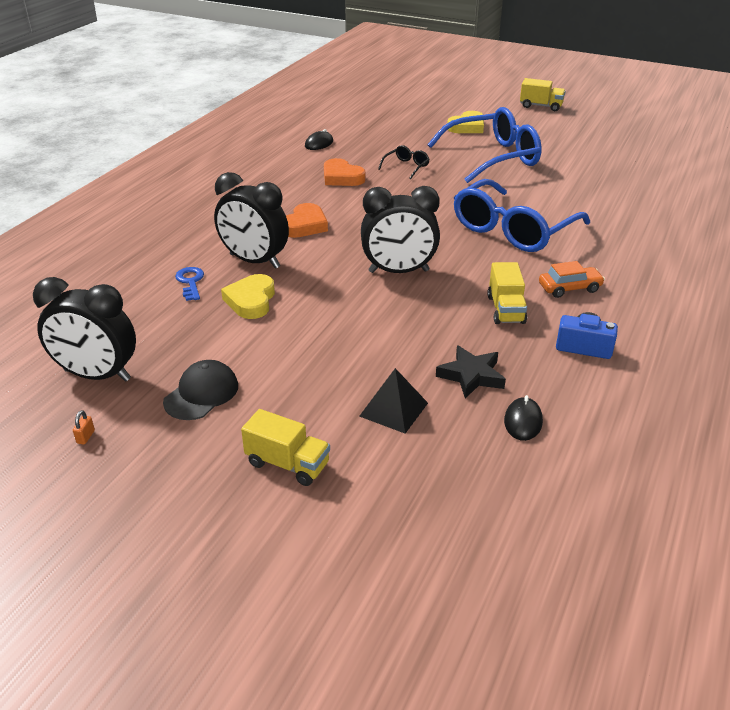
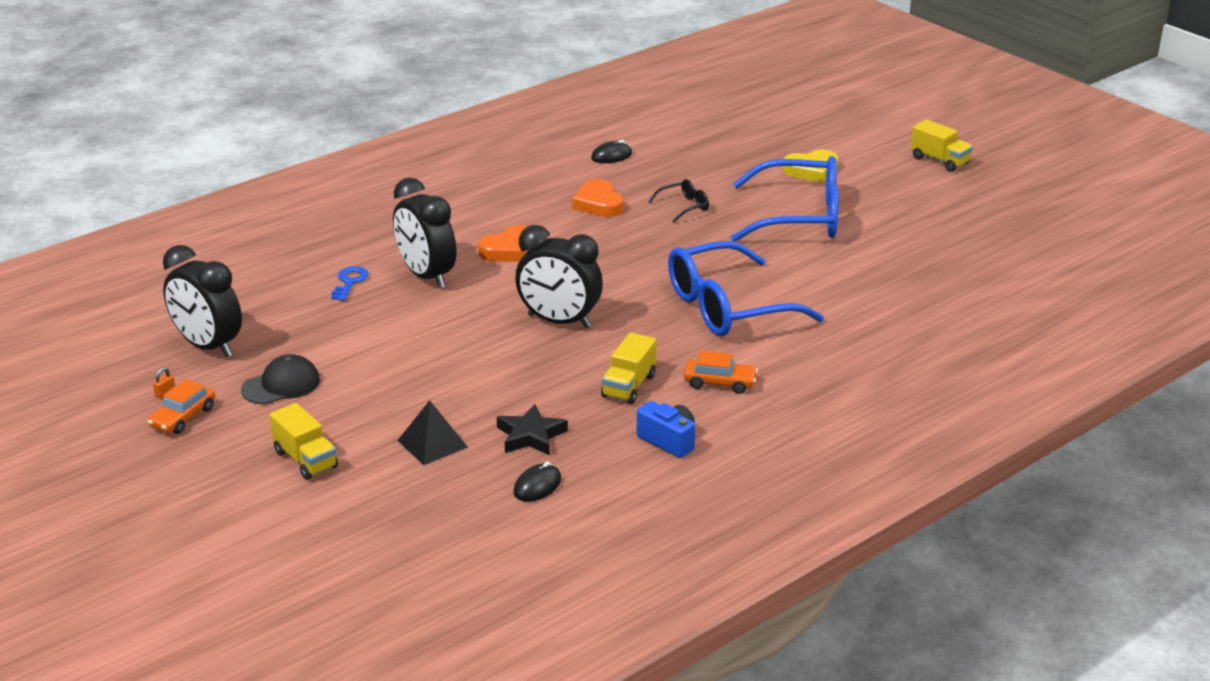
camera: 25 degrees right, 5 degrees down
(124, 458) = (183, 417): none -> orange car
(251, 301) = (390, 314): yellow heart -> none

